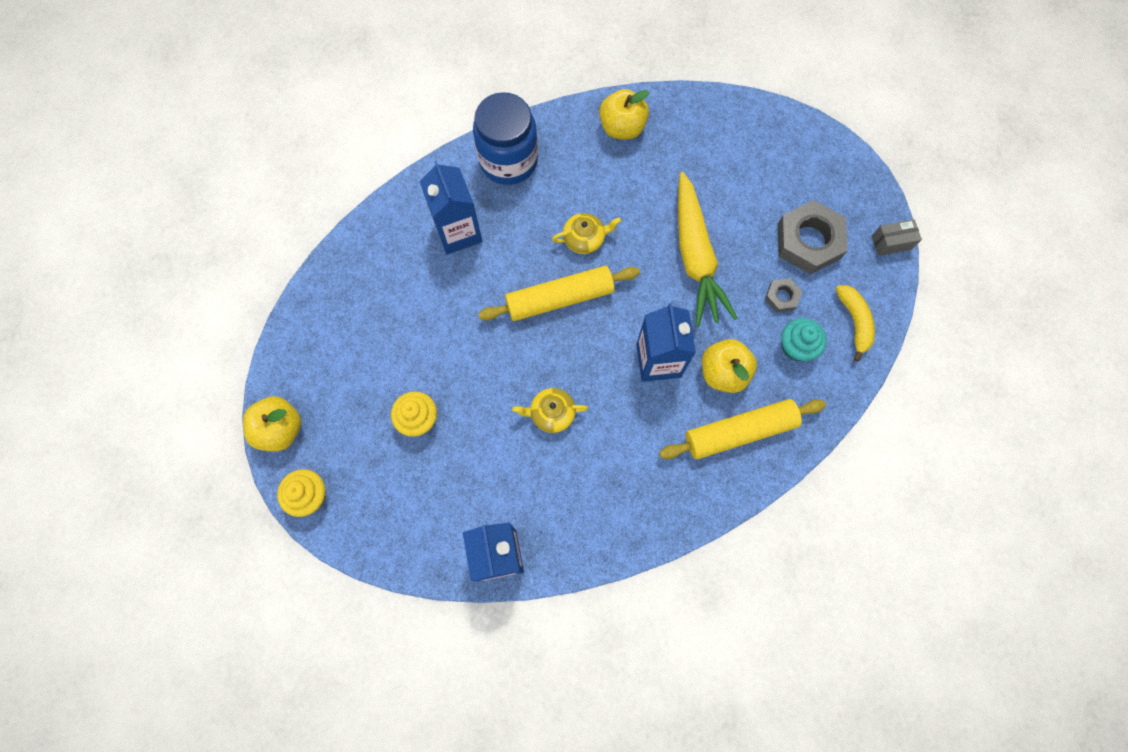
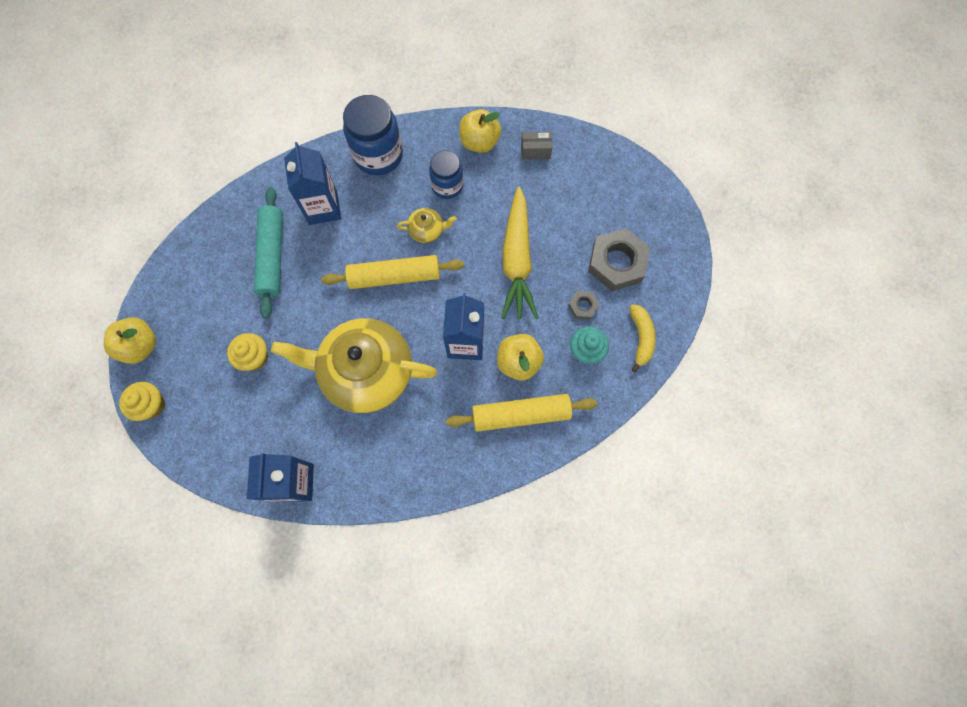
camera: 10 degrees right, 0 degrees up
(411, 298) = (272, 256): none -> turquoise rolling pin
(551, 413) = (366, 371): yellow teapot -> yellow teapot, size x2.42
(596, 184) = (447, 186): none -> blue jar
(891, 242) = (688, 275): grey box -> grey box (535, 151)

